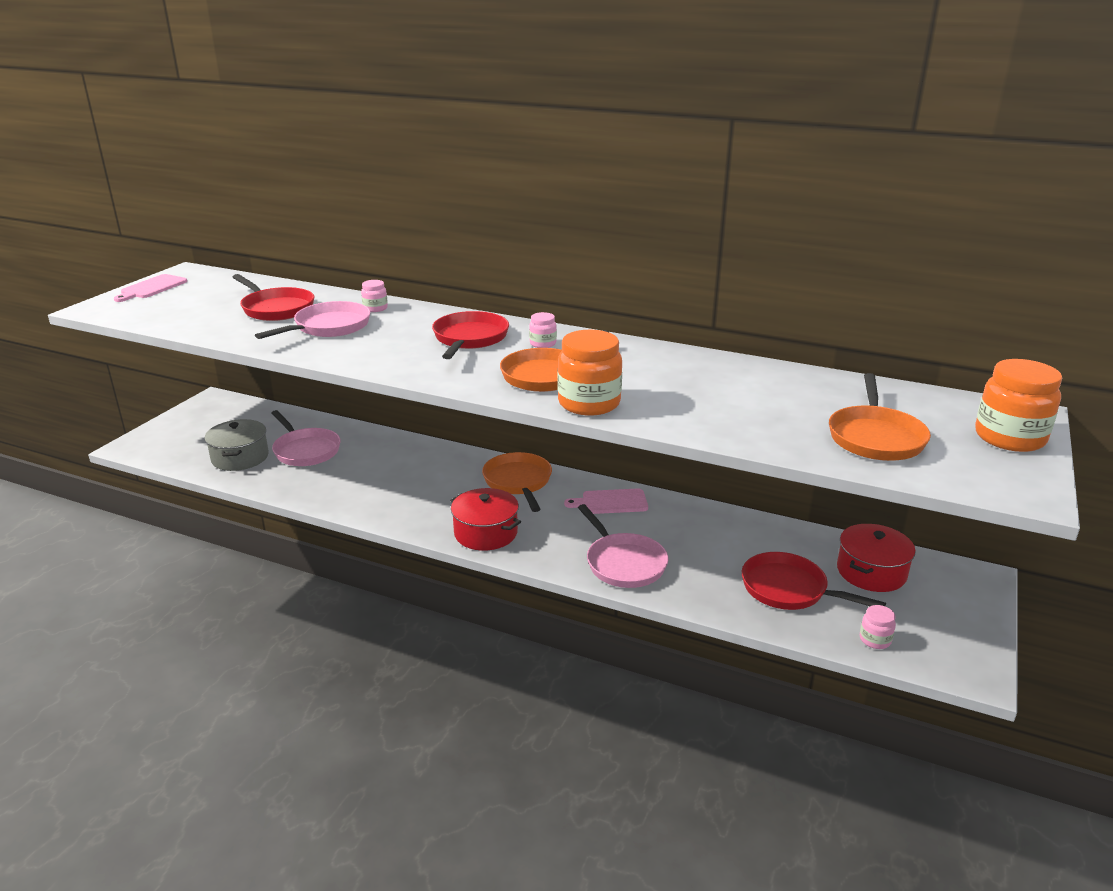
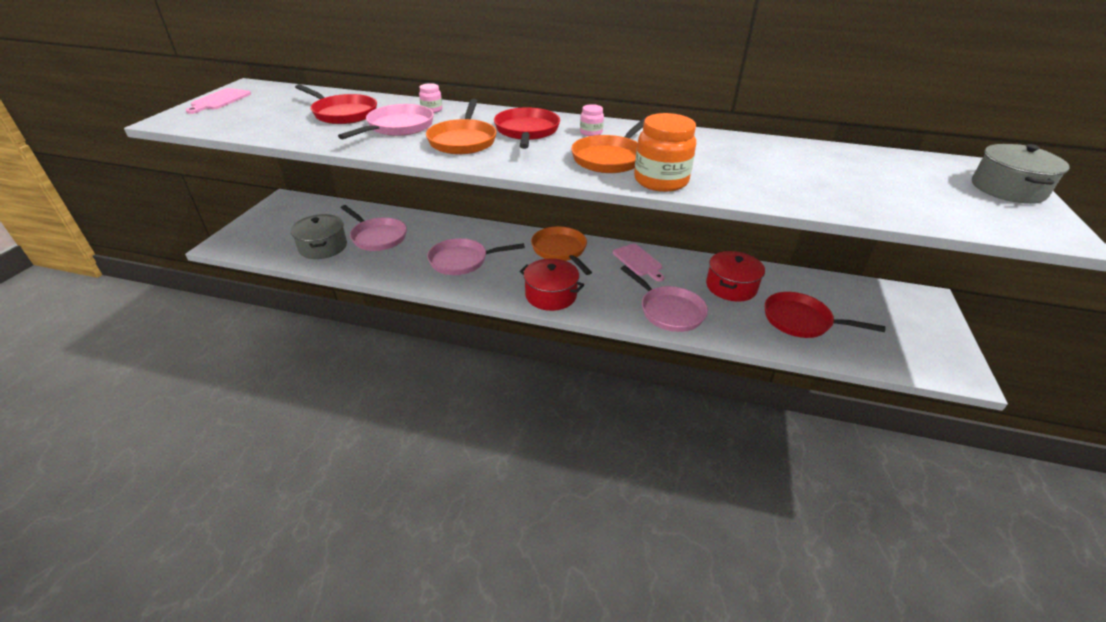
camera: 10 degrees left, 10 degrees up
(395, 485) = (462, 261): none -> pink pan
(611, 502) = (638, 261): pink cutting board -> pink cutting board turned 105 degrees counterclockwise
(871, 572) = (852, 301): red pot -> red pot (731, 287)
(875, 437) = (908, 195): orange pan -> orange pan (463, 140)
(875, 640) = (881, 356): pink jar -> none
(1009, 438) = (1007, 189): orange jar -> grey pot

